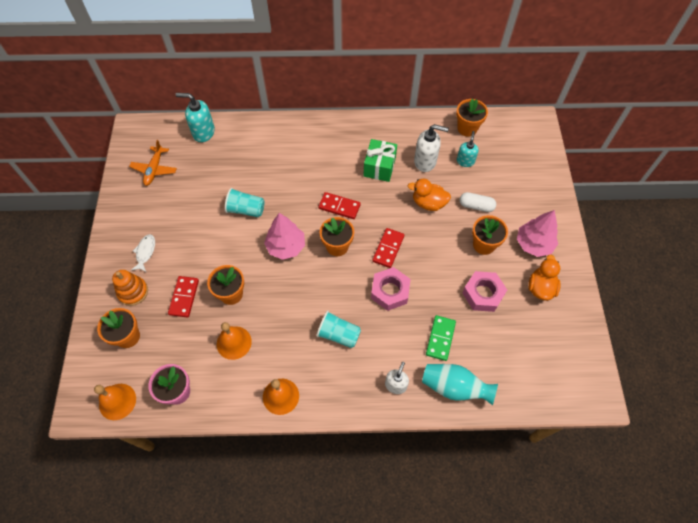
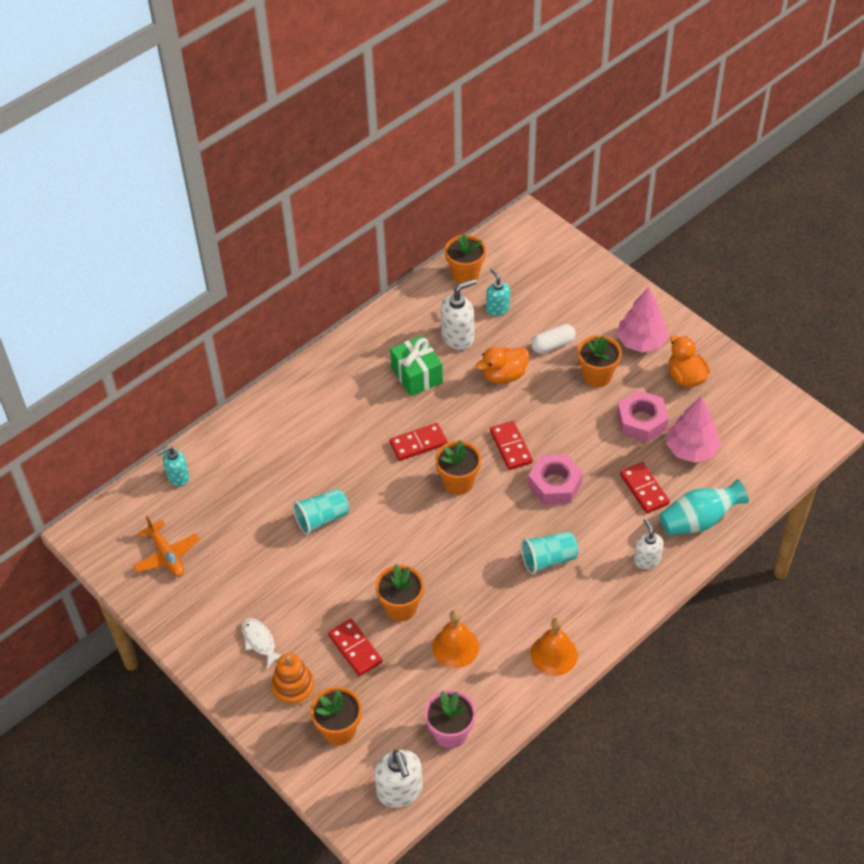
camera: 40 degrees left, 10 degrees down
(117, 401) = (400, 791): orange bell -> white soap dispenser
(203, 132) = (178, 477): turquoise soap dispenser -> turquoise soap dispenser, size x0.66
(286, 246) = (406, 521): pink tree -> pink tree (691, 449)
(440, 338) = (644, 489): green domino -> red domino

